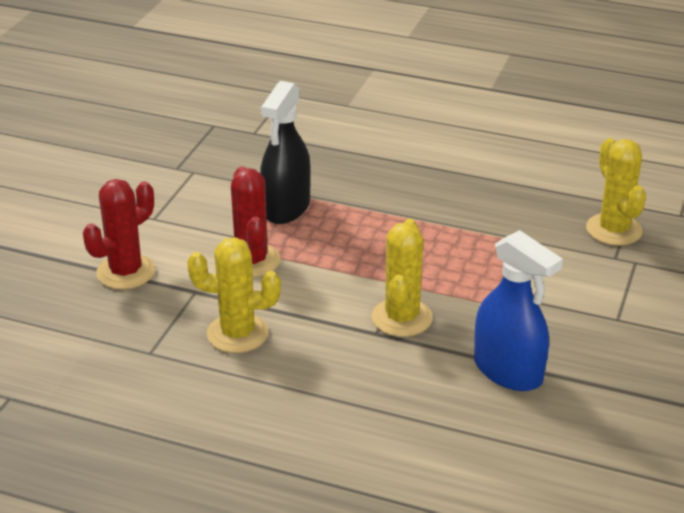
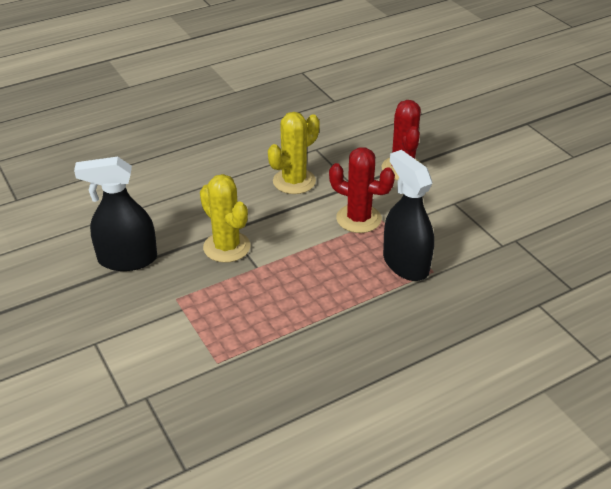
camera: 130 degrees right, 5 degrees up
(508, 371) = (127, 259): blue spray bottle -> black spray bottle
(614, 230) = (173, 425): yellow cactus -> none

